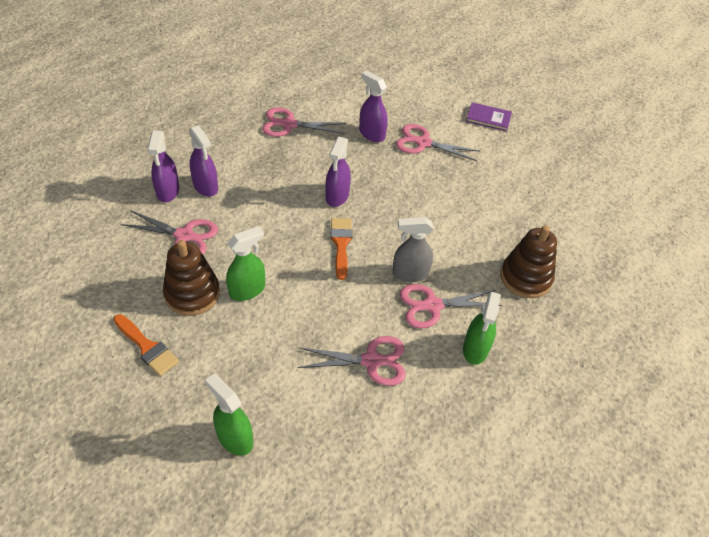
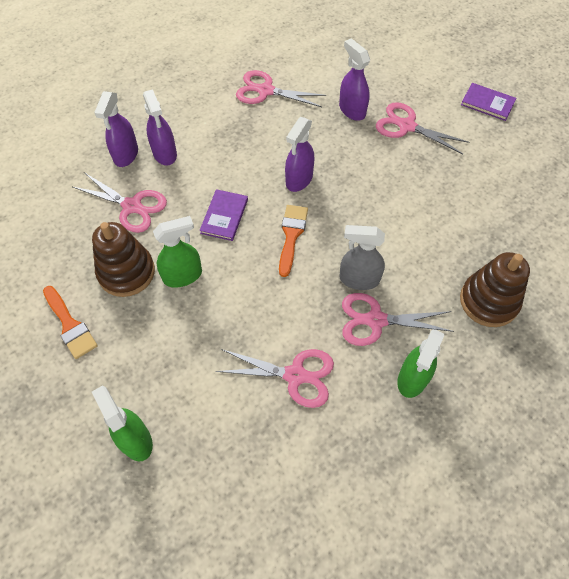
camera: 15 degrees right, 10 degrees up
(275, 234) = (224, 216): none -> purple book

